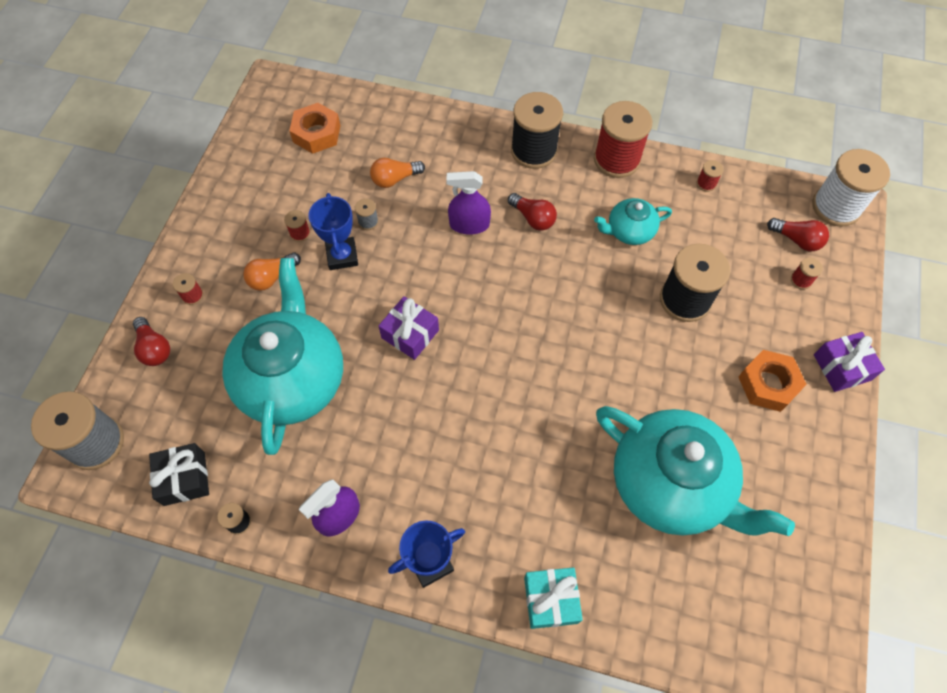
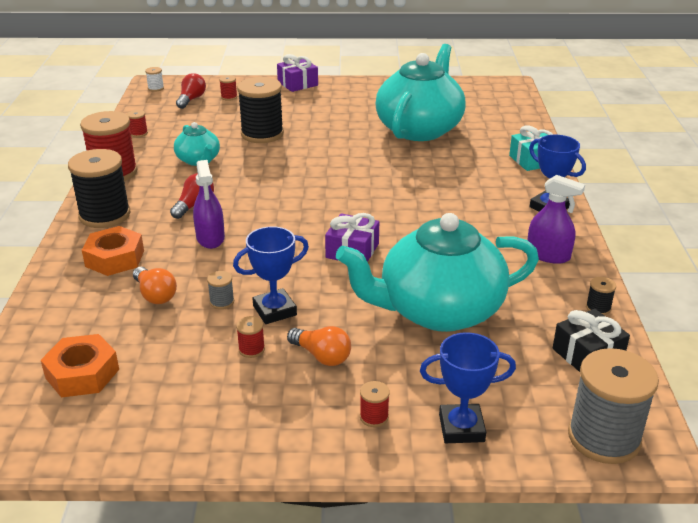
camera: 105 degrees left, 30 degrees down
(154, 348) = (461, 428): red light bulb -> blue trophy
(768, 384) = (323, 104): orange nut -> orange nut (114, 258)
(836, 207) = (156, 88): white spool -> white spool, size x0.42

